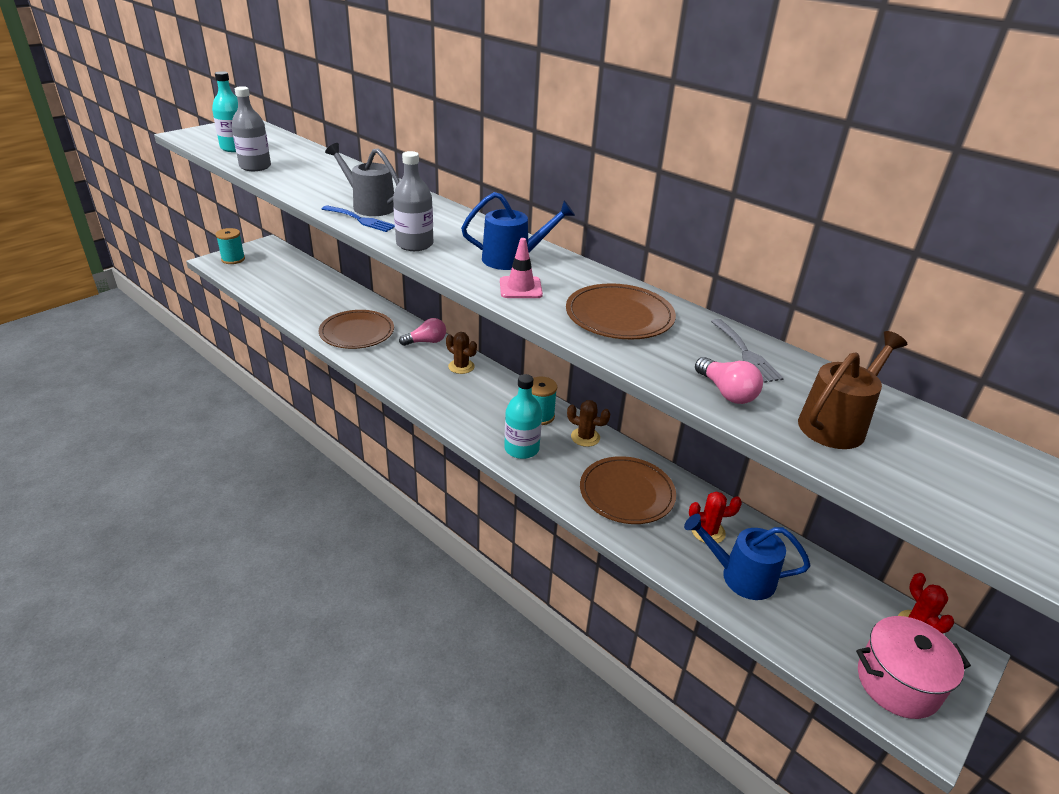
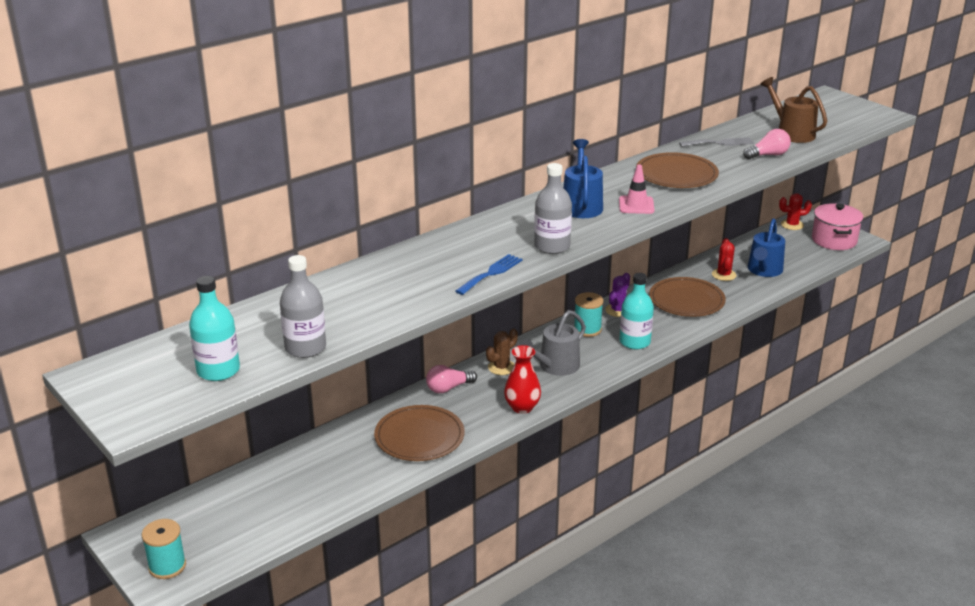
camera: 80 degrees left, 5 degrees down
(369, 206) = (452, 270): grey watering can -> grey watering can (555, 367)
(397, 379) = (522, 407): none -> red vase
(426, 342) = (448, 388): pink light bulb -> pink light bulb turned 105 degrees counterclockwise
(585, 437) = (618, 310): brown cactus -> purple cactus

